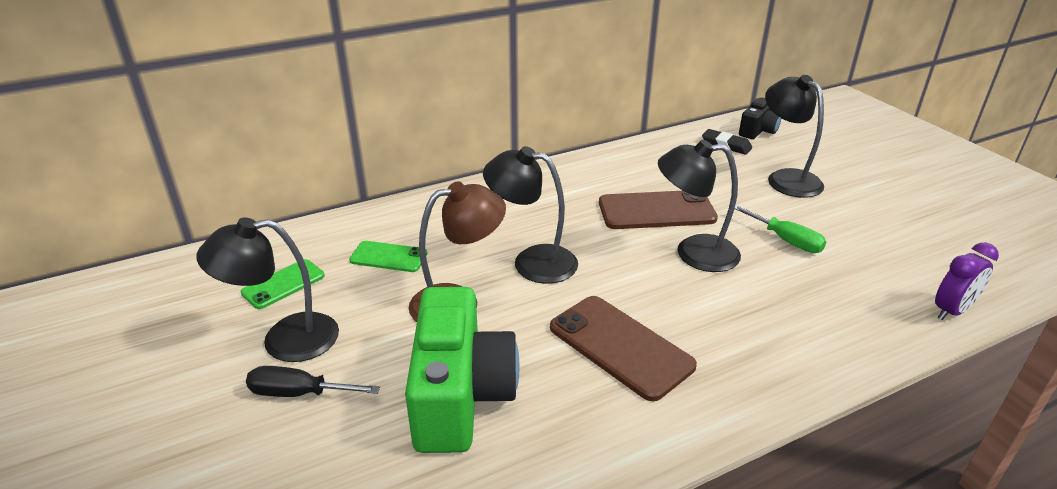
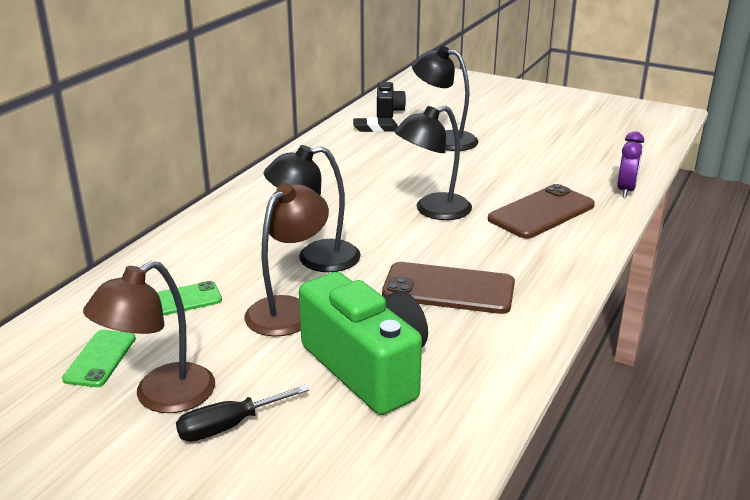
camera: 35 degrees left, 5 degrees down
(285, 340) = (161, 397): black lamp -> brown lamp
(656, 211) = (373, 191): brown phone -> brown phone (541, 212)
(785, 240) = (486, 181): green screwdriver -> none

